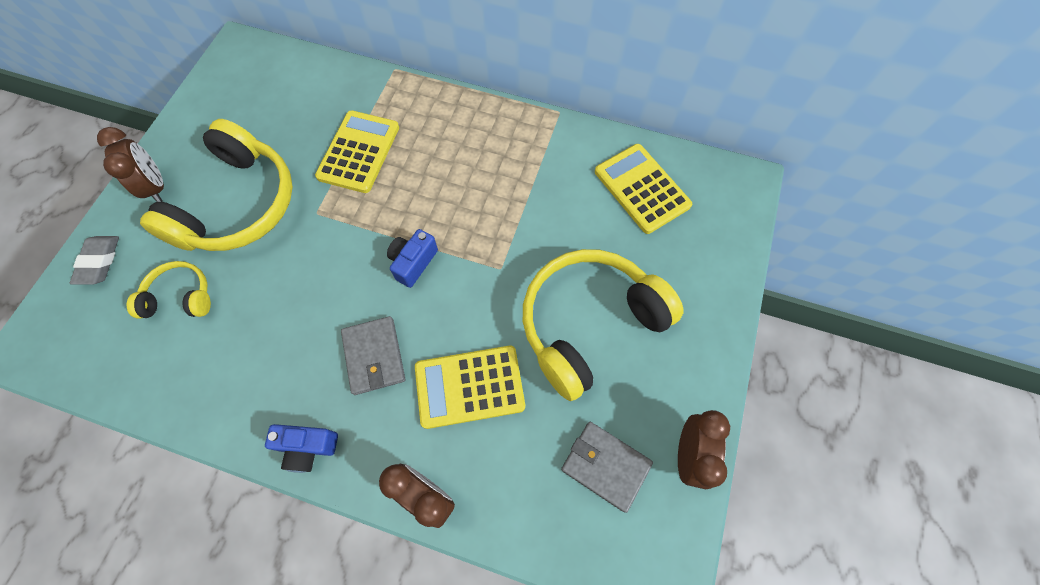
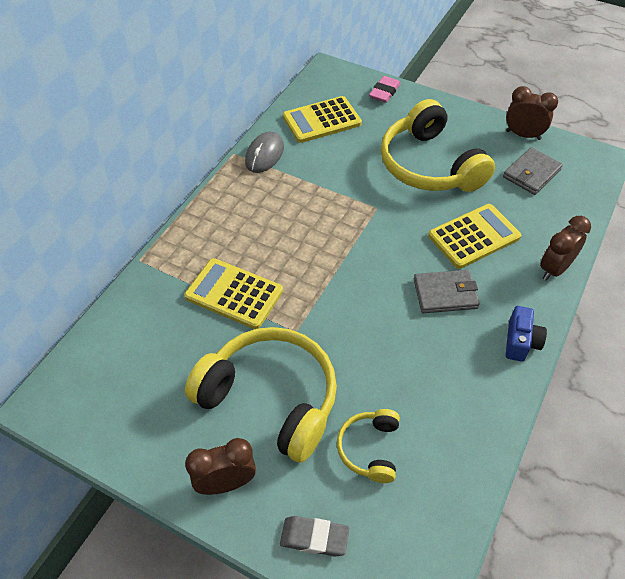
camera: 80 degrees left, 15 degrees down
(413, 262) = (362, 262): blue camera -> none
(469, 386) = (474, 236): yellow calculator -> yellow calculator turned 120 degrees counterclockwise
(564, 140) = (264, 155): none -> grey mouse
(723, 254) = (384, 92): none -> pink eraser

